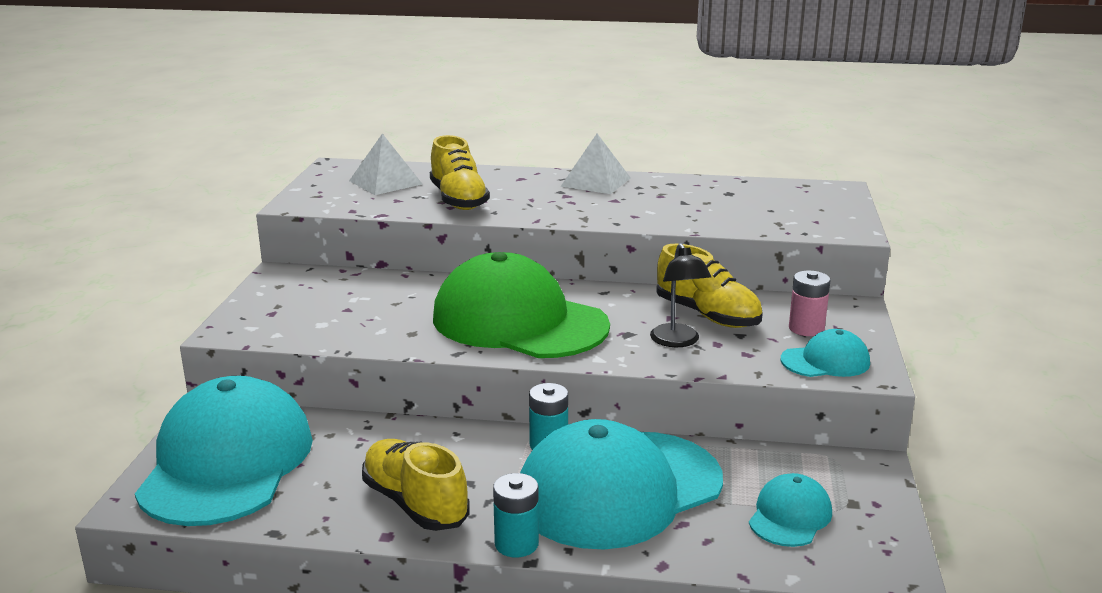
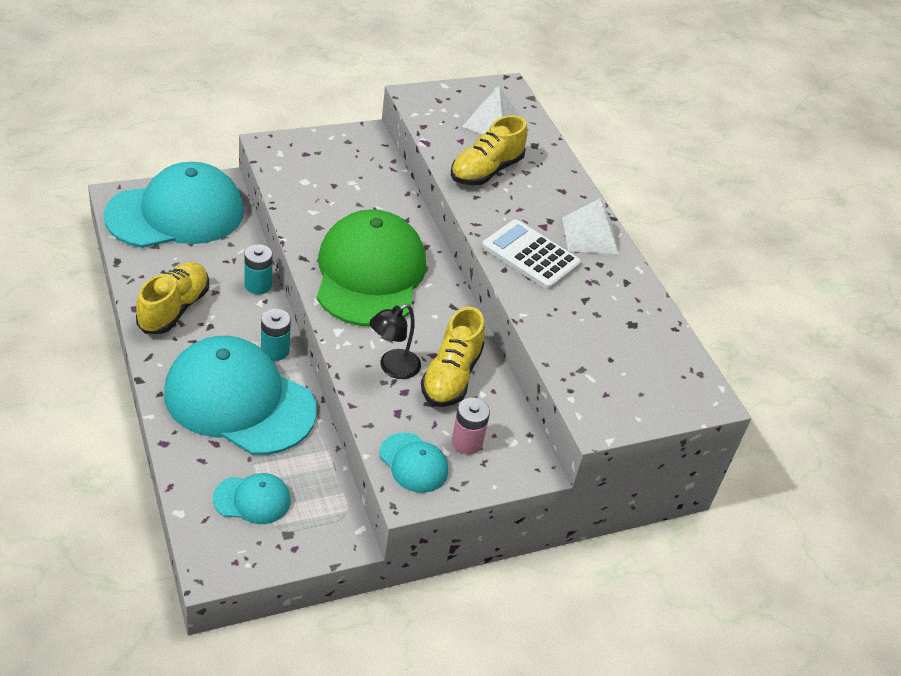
camera: 55 degrees right, 20 degrees up
(516, 544) = (154, 368): turquoise battery -> turquoise battery (258, 285)
(605, 209) = (531, 255): none -> white calculator

